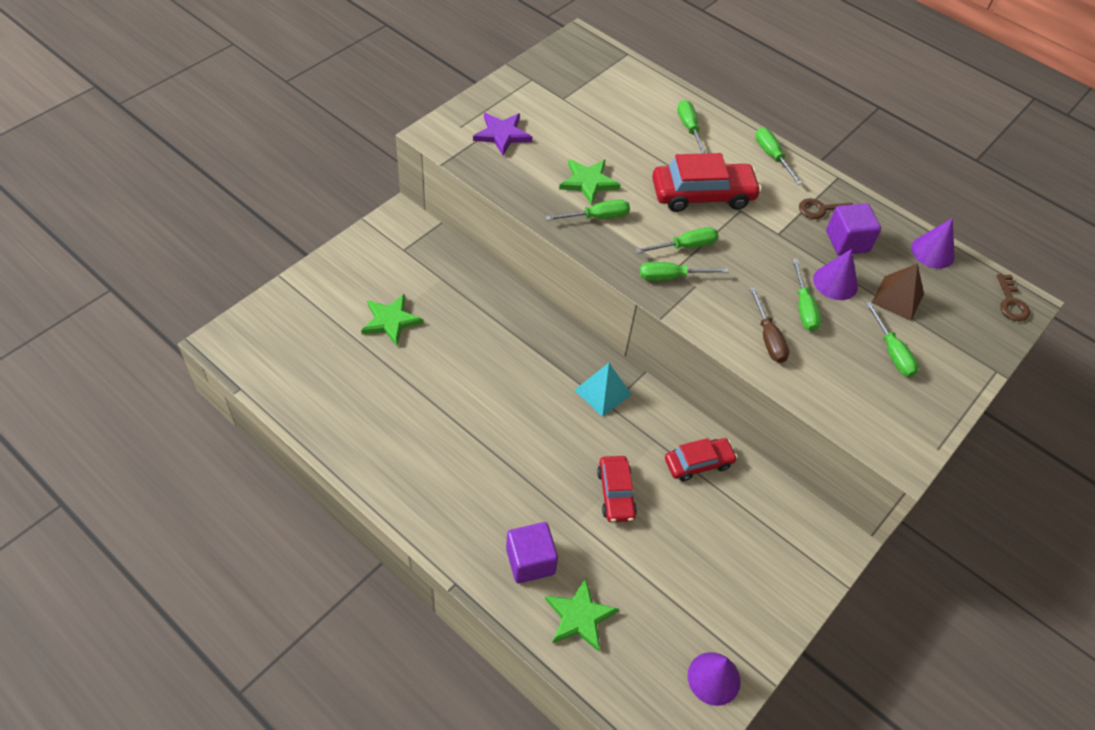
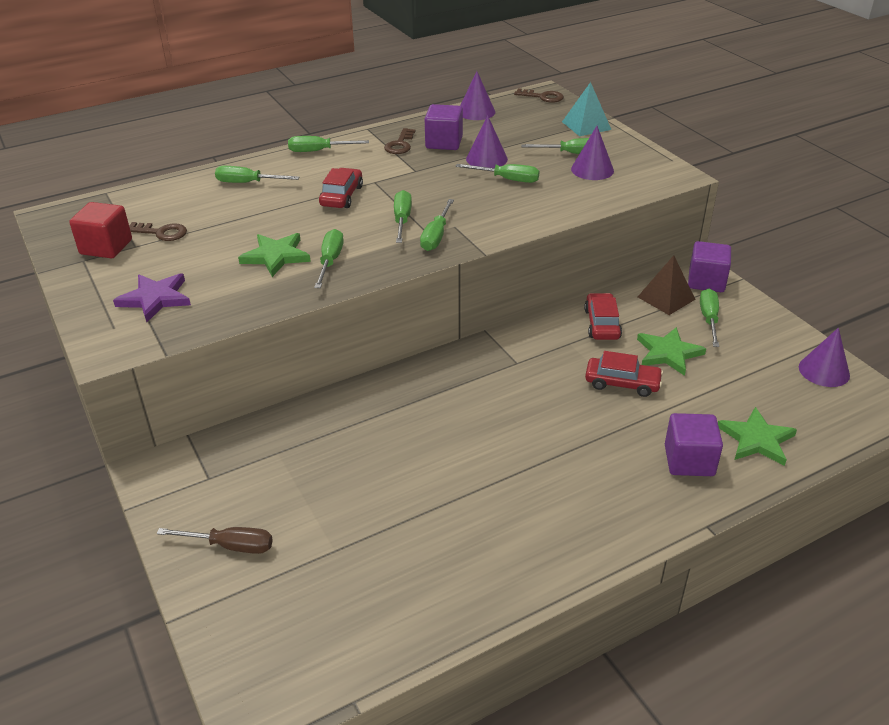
camera: 65 degrees left, 15 degrees down
(391, 321) = (318, 512): green star -> green star (668, 353)
(554, 84) = (106, 247): none -> red cube
(588, 106) = (161, 233): none -> brown key
(603, 392) = (498, 363): turquoise pyramid -> turquoise pyramid (586, 125)
(702, 195) = (342, 196): red car -> red car, size x0.61
(753, 559) = (709, 319): none -> green screwdriver
(768, 338) = (533, 204): brown screwdriver -> brown screwdriver (230, 546)
(822, 550) = (706, 281): none -> purple cube
(868, 376) = (592, 170): none -> purple cone
(897, 298) = (517, 137): brown pyramid -> brown pyramid (666, 298)

